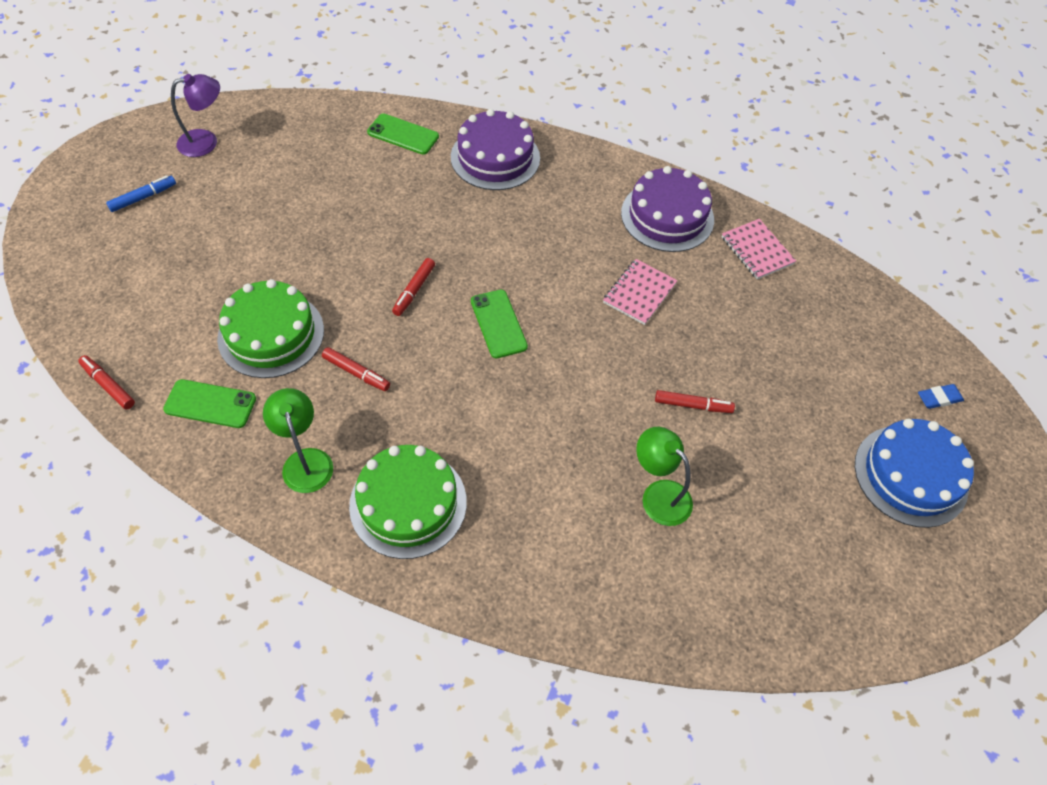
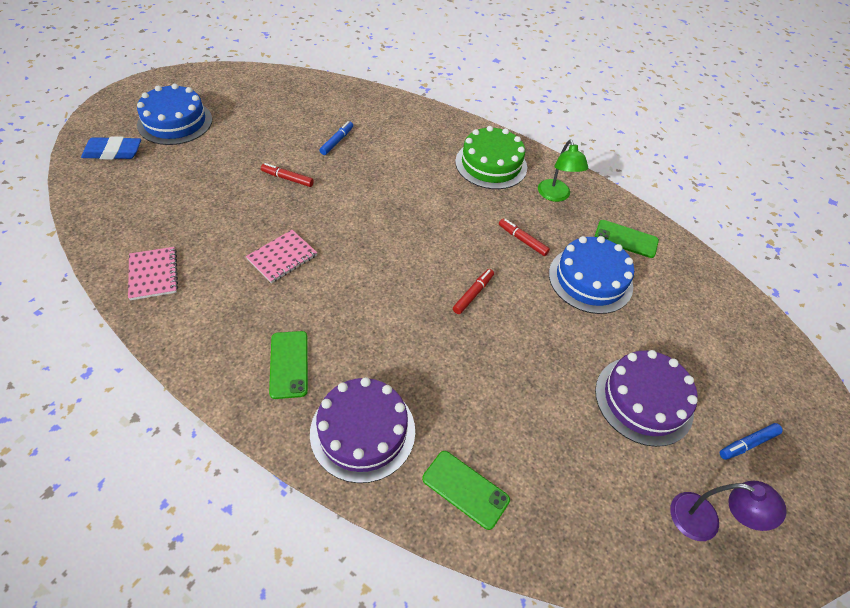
camera: 170 degrees left, 5 degrees down
(108, 385) = (703, 264): red marker -> none
(206, 142) = (705, 521): purple lamp -> purple lamp turned 150 degrees counterclockwise
(271, 334) = (590, 279): green cake -> blue cake
(498, 324) = (408, 255): green phone -> green phone (289, 364)
(659, 494) = (337, 141): green lamp -> blue marker
(667, 216) = (213, 323): purple cake -> purple cake (643, 400)
(939, 398) = (113, 152): blue eraser -> blue eraser, size x1.68

